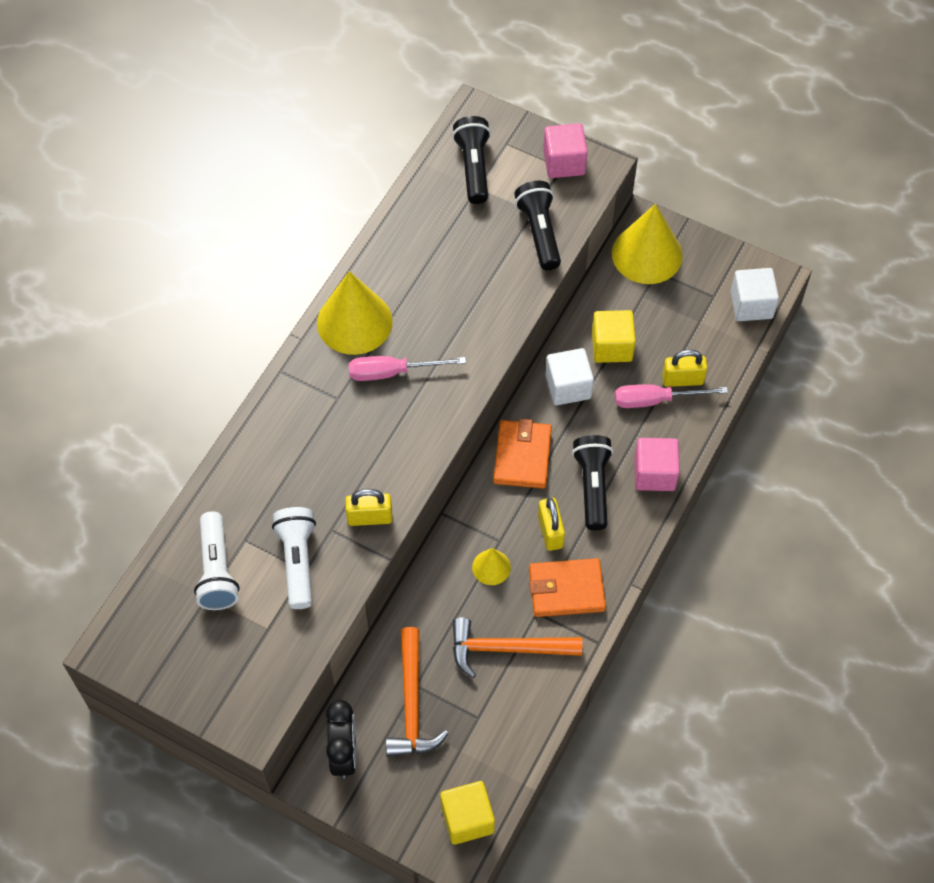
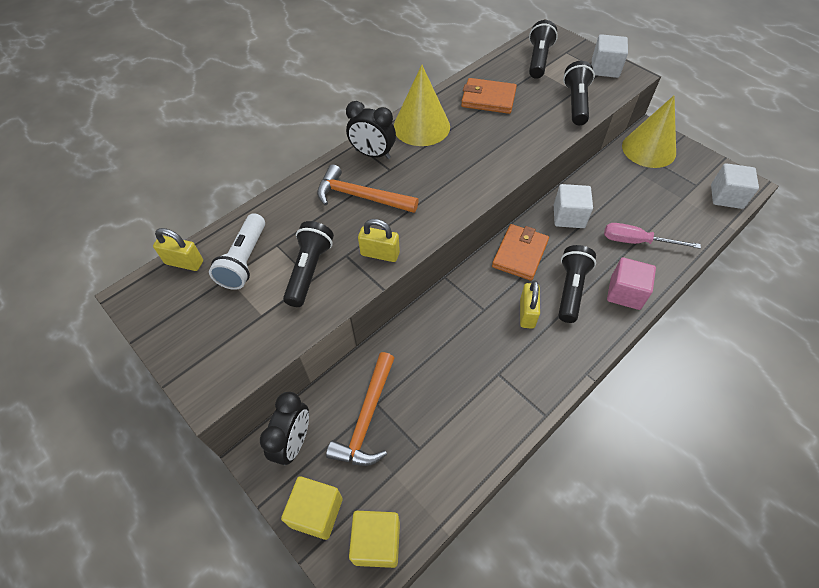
camera: 20 degrees right, 5 degrees down
(298, 561) = (309, 270): white flashlight -> black flashlight
(308, 382) = (373, 154): none -> black clock
(392, 372) = (437, 162): pink screwdriver -> none
(491, 567) = (470, 327): yellow cone -> none
(507, 648) = (463, 396): orange hammer -> orange hammer (361, 196)
(564, 162) = (605, 69): pink cube -> white cube
(566, 590) = (528, 362): orange wallet -> orange wallet (488, 99)
(611, 346) = (609, 199): yellow cube -> yellow cube (316, 512)
(682, 379) = (661, 233): yellow padlock -> yellow padlock (184, 262)

